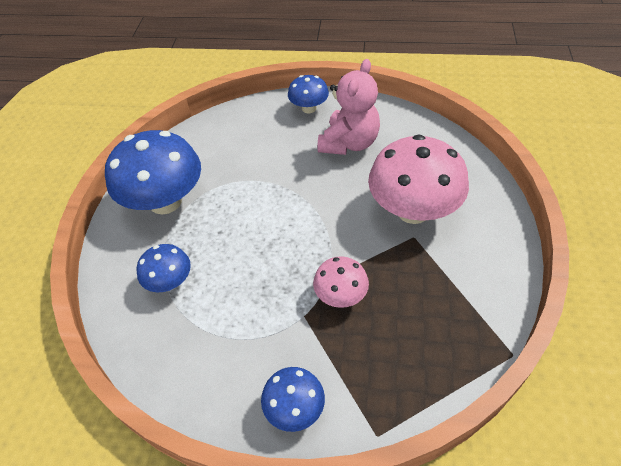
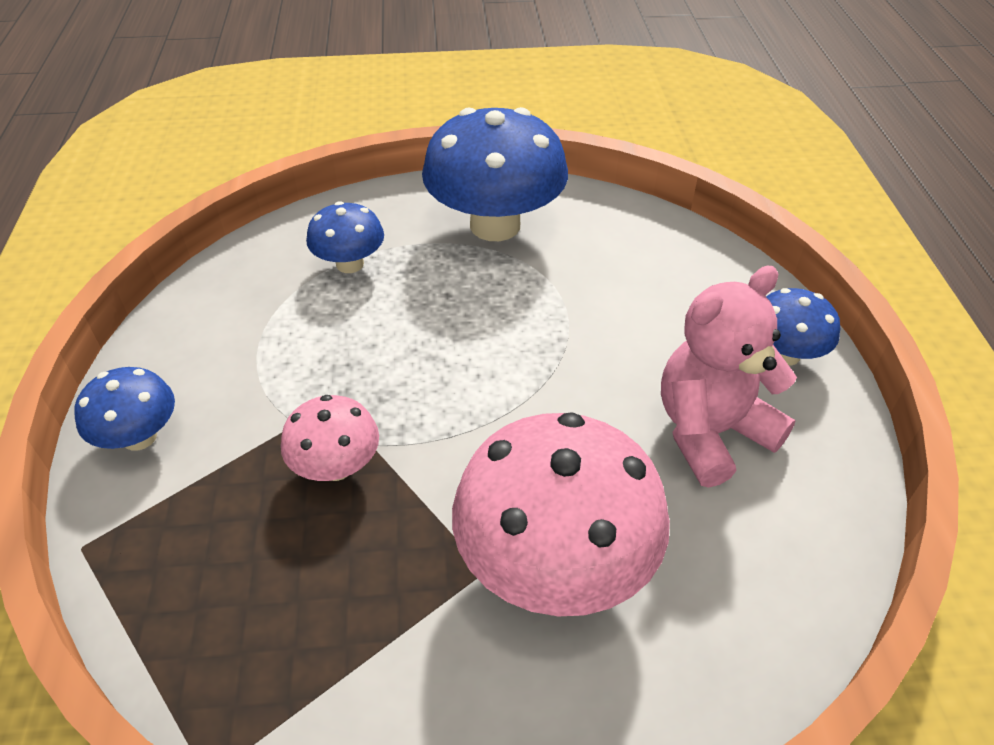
camera: 75 degrees right, 5 degrees down
(349, 143) = (711, 432): pink teddy bear -> pink teddy bear turned 135 degrees clockwise

